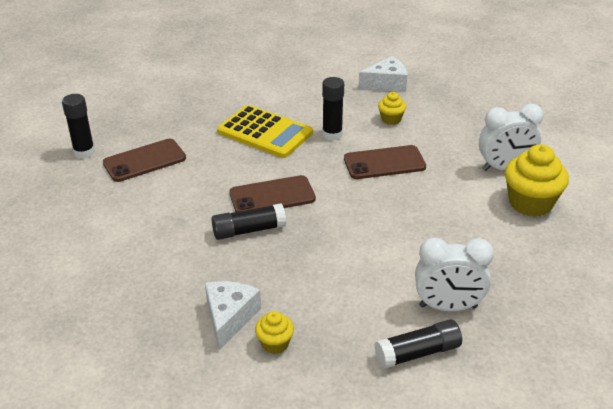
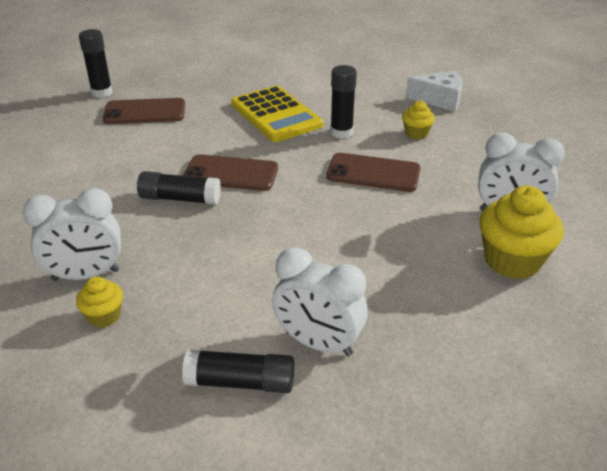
camera: 25 degrees right, 0 degrees up
(229, 318) = (86, 275): white cheese -> white clock

